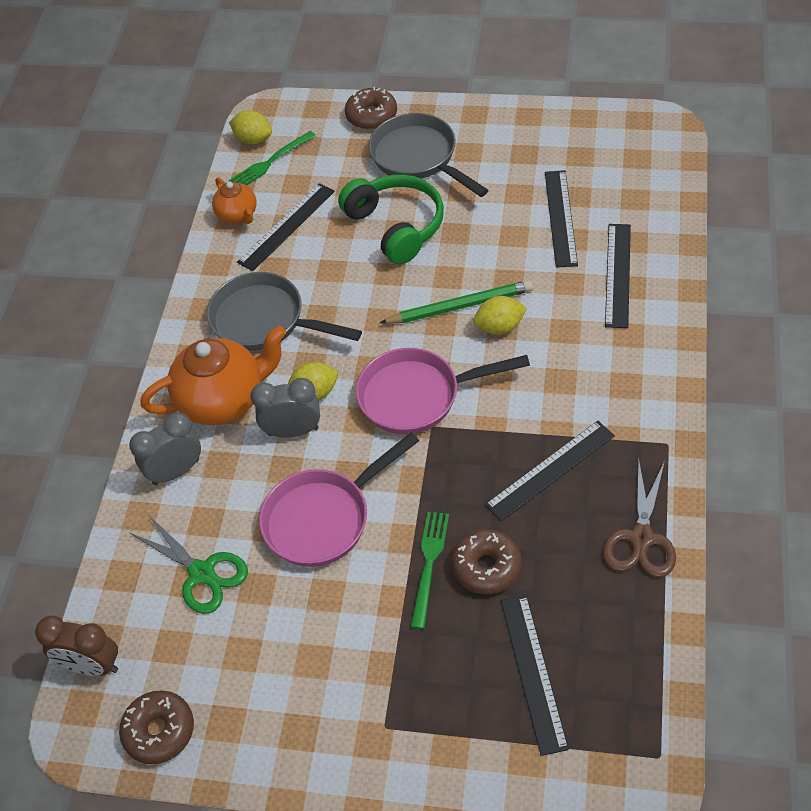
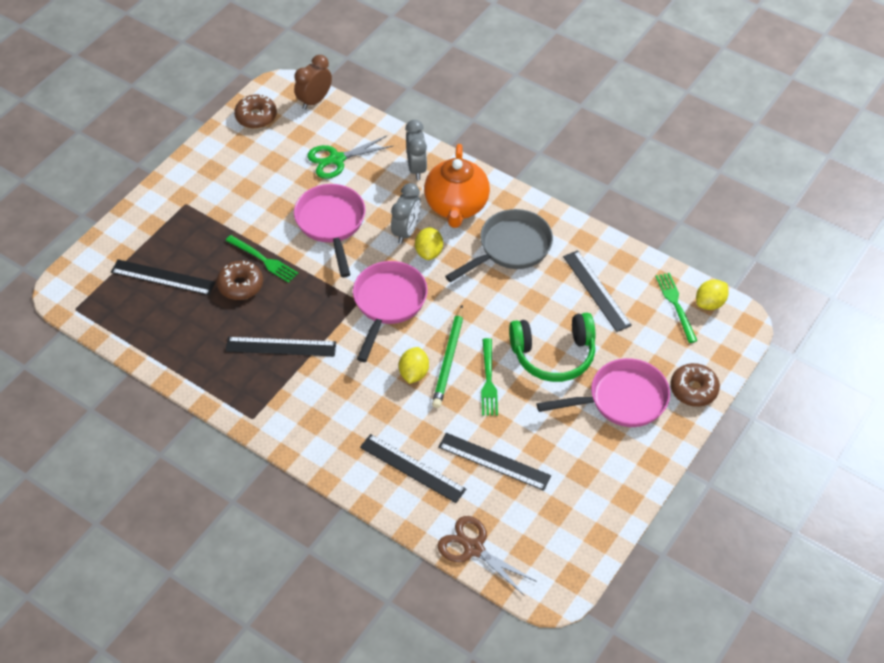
camera: 110 degrees right, 0 degrees up
(238, 215) = (627, 267): orange teapot -> none
(418, 158) = (621, 399): grey pan -> pink pan
(466, 262) = (488, 381): none -> green fork
(550, 470) = (281, 346): black ruler -> black ruler turned 75 degrees counterclockwise
(641, 538) = (200, 368): brown scissors -> brown scissors (474, 548)

